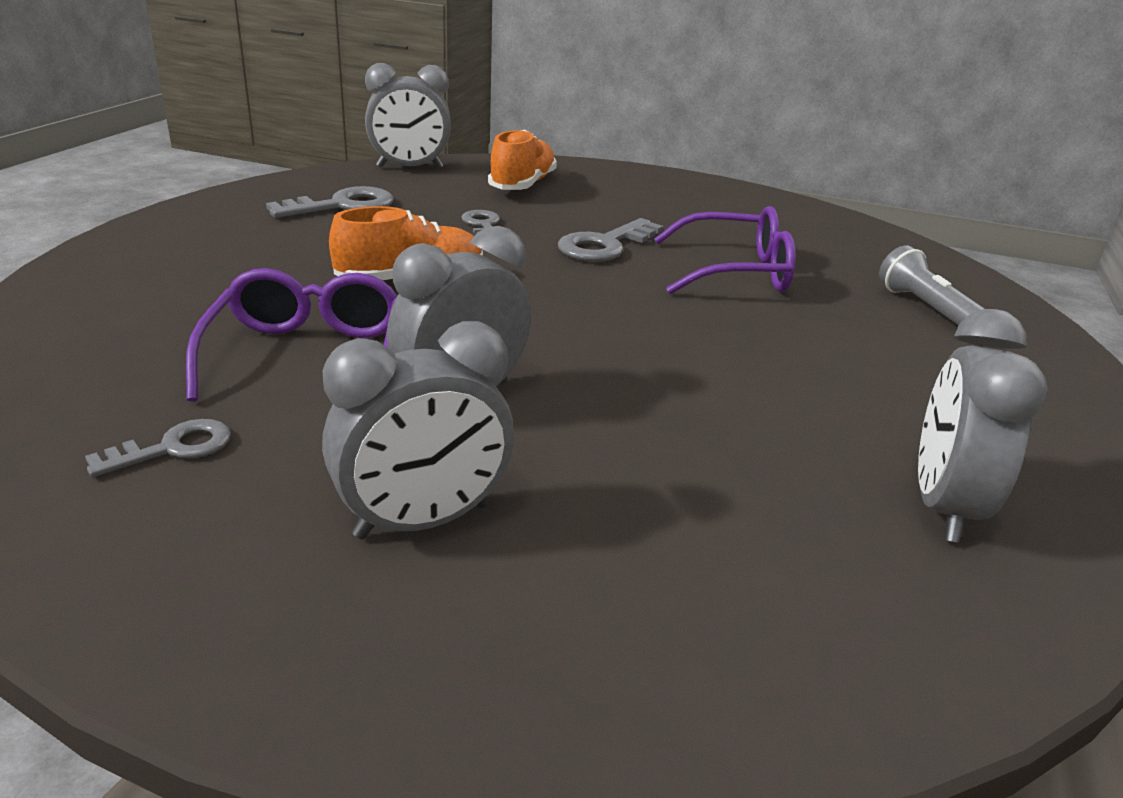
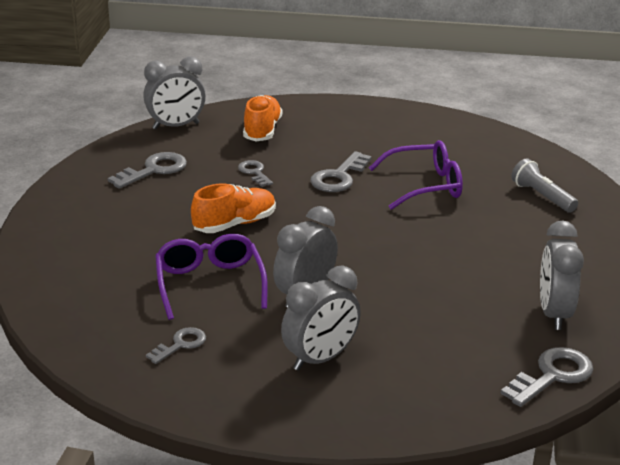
camera: 10 degrees left, 0 degrees up
(935, 652) = (552, 376): none -> grey key

